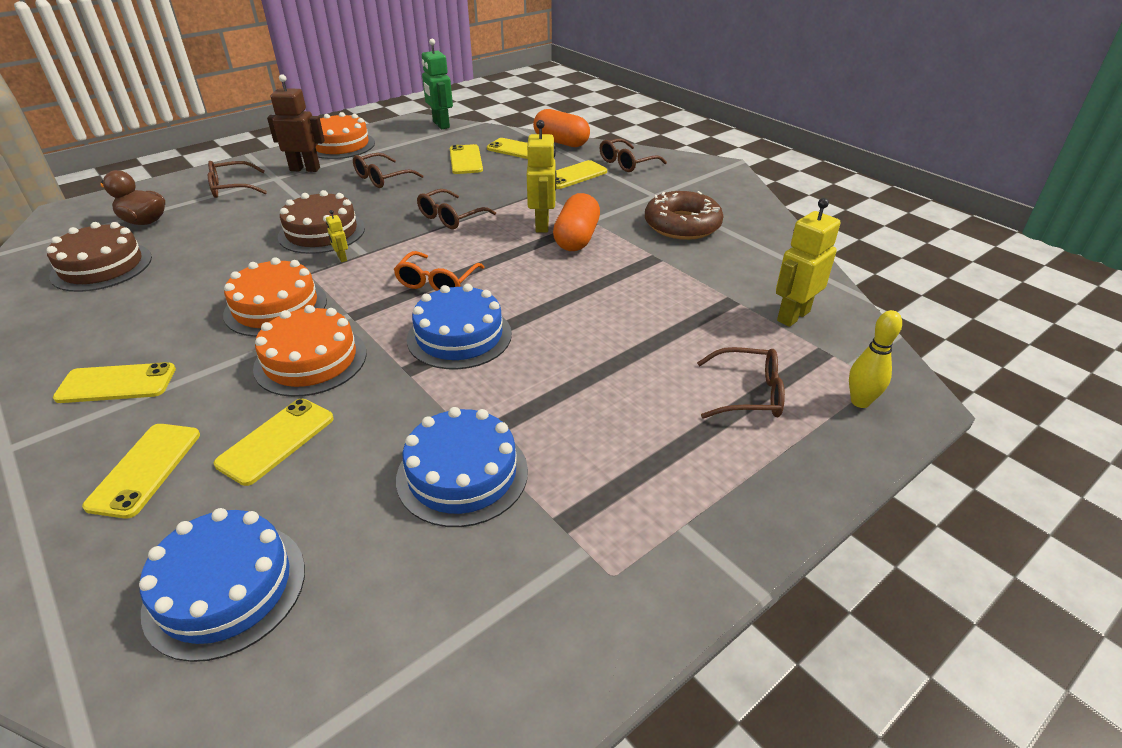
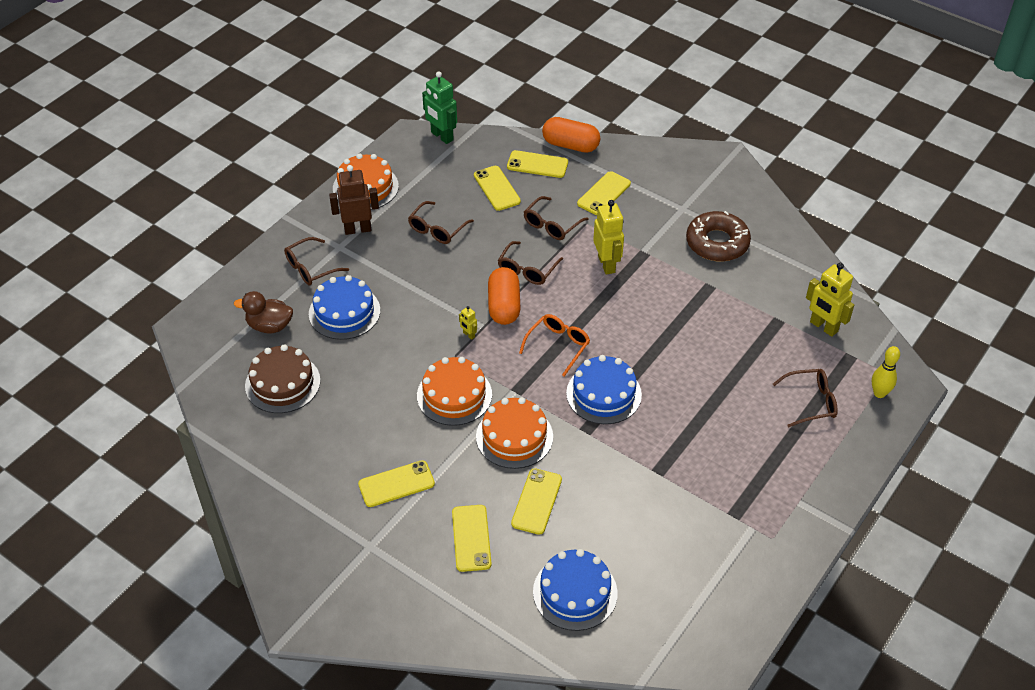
camera: 15 degrees left, 10 degrees up
(322, 232) = (432, 309): brown cake -> none
(437, 282) = (558, 345): orange glasses -> orange glasses turned 150 degrees counterclockwise
(462, 474) = (663, 498): blue cake -> blue cake (344, 312)
(576, 238) = (641, 275): orange capsule -> orange capsule (504, 306)
(626, 163) = (642, 167): brown glasses -> brown glasses (551, 225)
(793, 316) = (823, 327): yellow robot -> yellow robot turned 75 degrees counterclockwise

